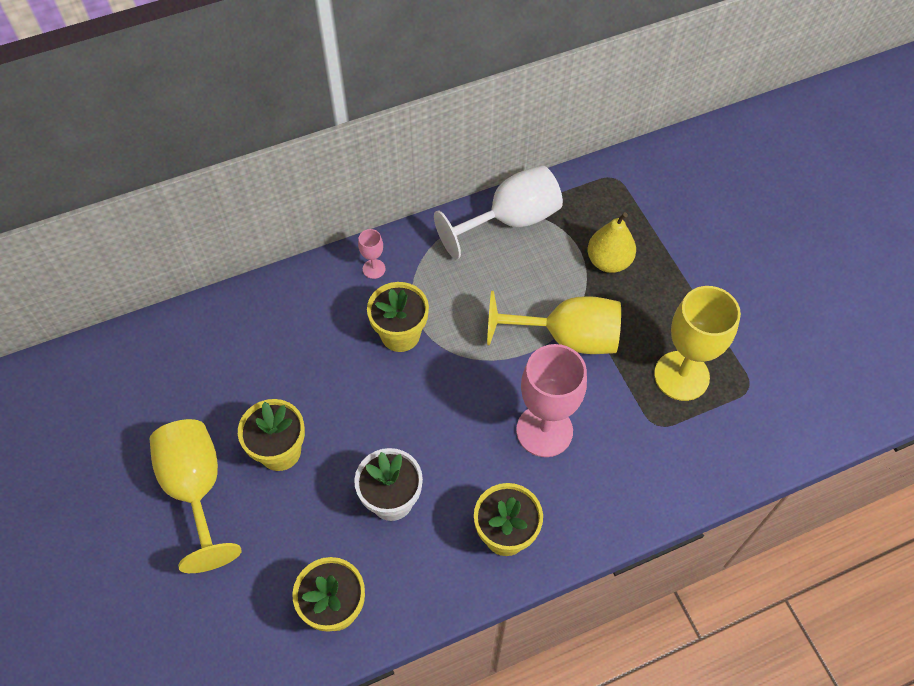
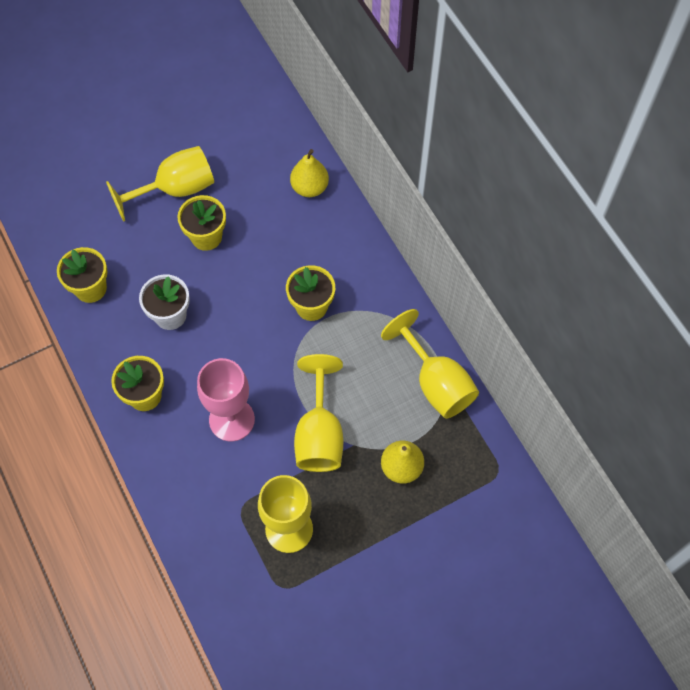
camera: 85 degrees right, 5 degrees up
(231, 325) = (309, 187): none -> yellow pear
(374, 269) = (372, 280): pink goblet -> none
(510, 220) = (436, 383): white goblet -> yellow goblet

